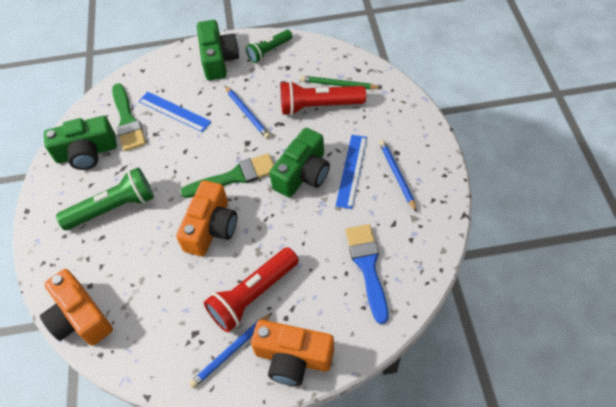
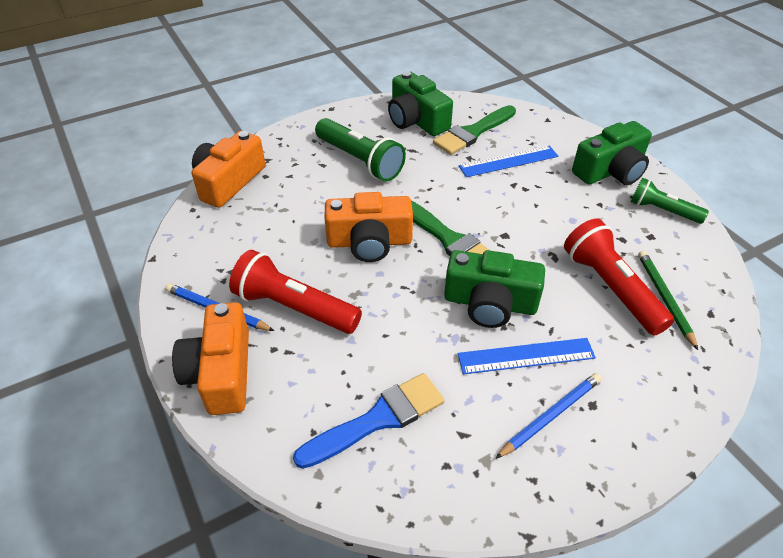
camera: 65 degrees right, 10 degrees down
(174, 111) = (508, 161): blue ruler -> blue ruler turned 60 degrees clockwise
(247, 113) = (548, 221): blue pencil -> none

